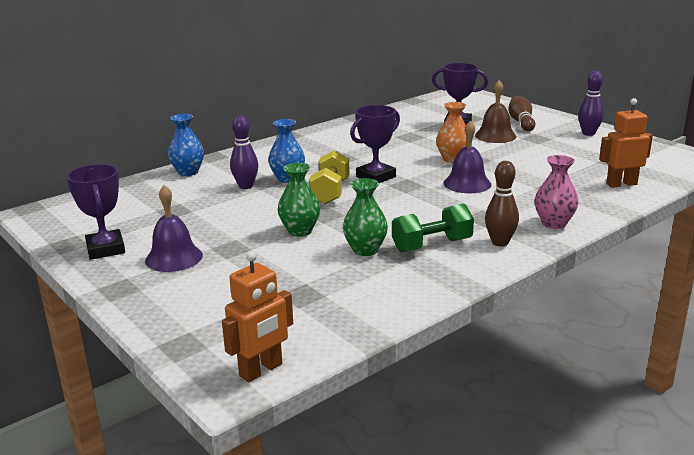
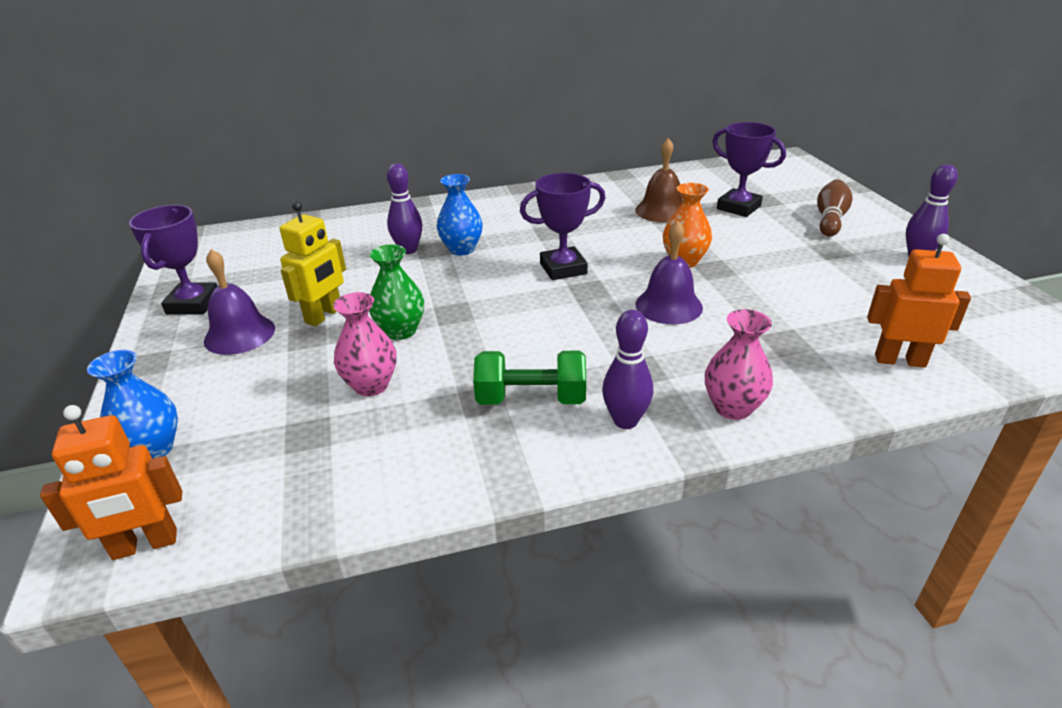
camera: 25 degrees right, 10 degrees up
(188, 172) = (371, 218): blue vase -> blue vase (153, 449)
(229, 234) = (324, 315): none -> yellow robot
(316, 262) = (371, 385): none -> pink vase
(330, 192) = (489, 280): yellow dumbbell -> none
(365, 250) = (444, 382): green vase -> none
(495, 136) = (774, 235): brown bell -> brown bell (661, 210)
(500, 242) = (625, 421): brown bowling pin -> purple bowling pin

